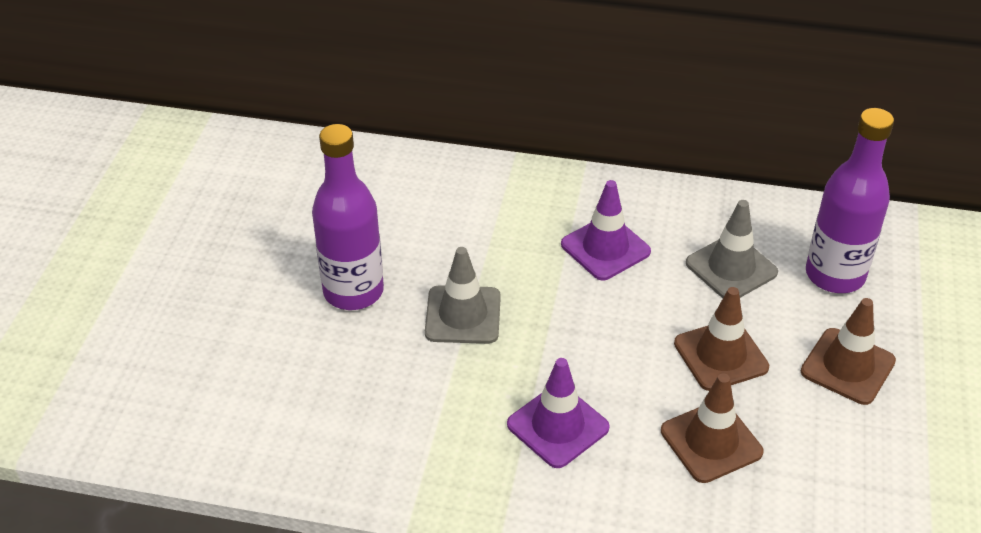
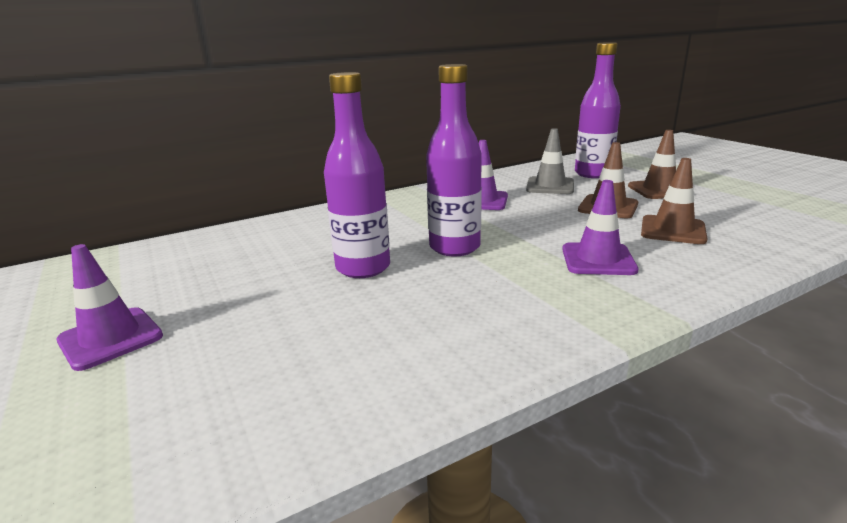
camera: 40 degrees left, 20 degrees down
(118, 261) = (110, 338): none -> purple traffic cone
(463, 315) = (454, 247): grey traffic cone -> purple bottle

